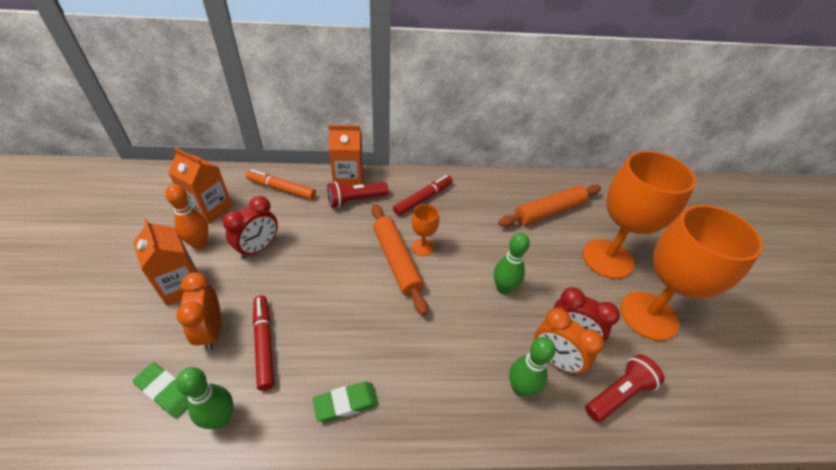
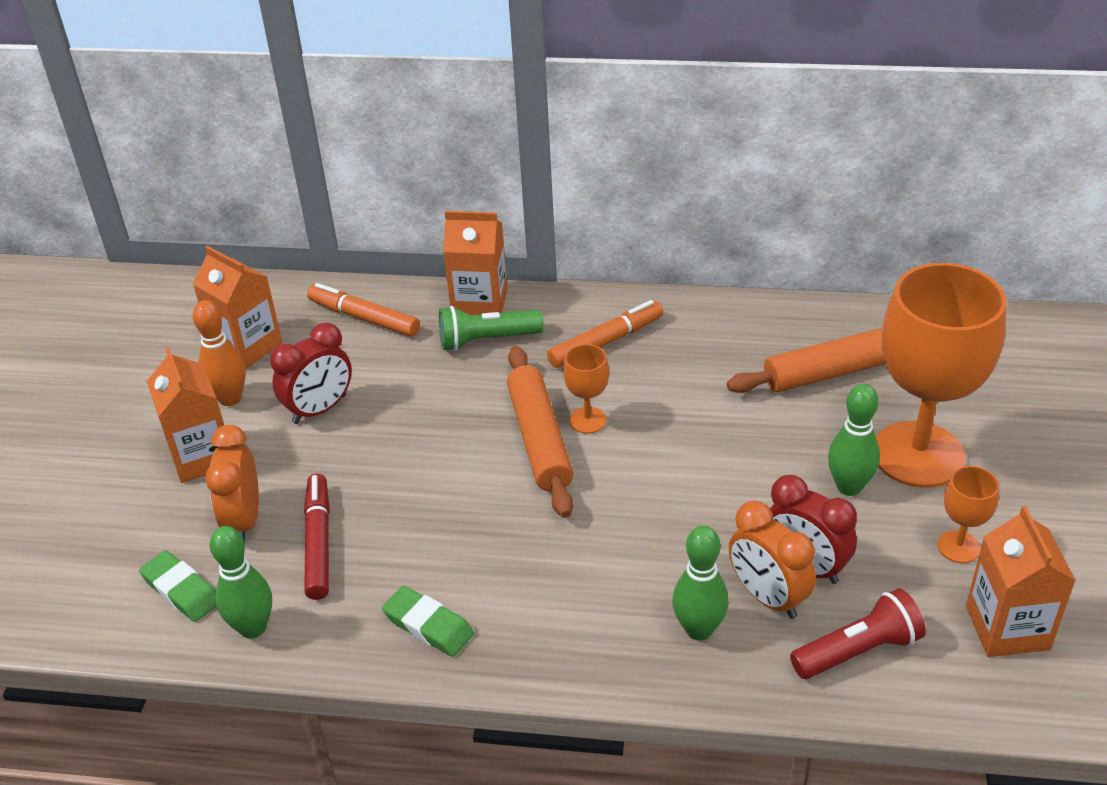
camera: 15 degrees right, 5 degrees down
(346, 403) = (428, 625): green eraser -> green eraser turned 45 degrees clockwise
(356, 200) = (487, 340): red flashlight -> green flashlight
(423, 199) = (606, 342): red marker -> orange marker
(503, 288) = (712, 490): green bowling pin -> green bowling pin (849, 487)
(648, 315) = (958, 547): orange goblet -> orange goblet, size x0.43
(694, 368) = (1007, 627): none -> orange carton

